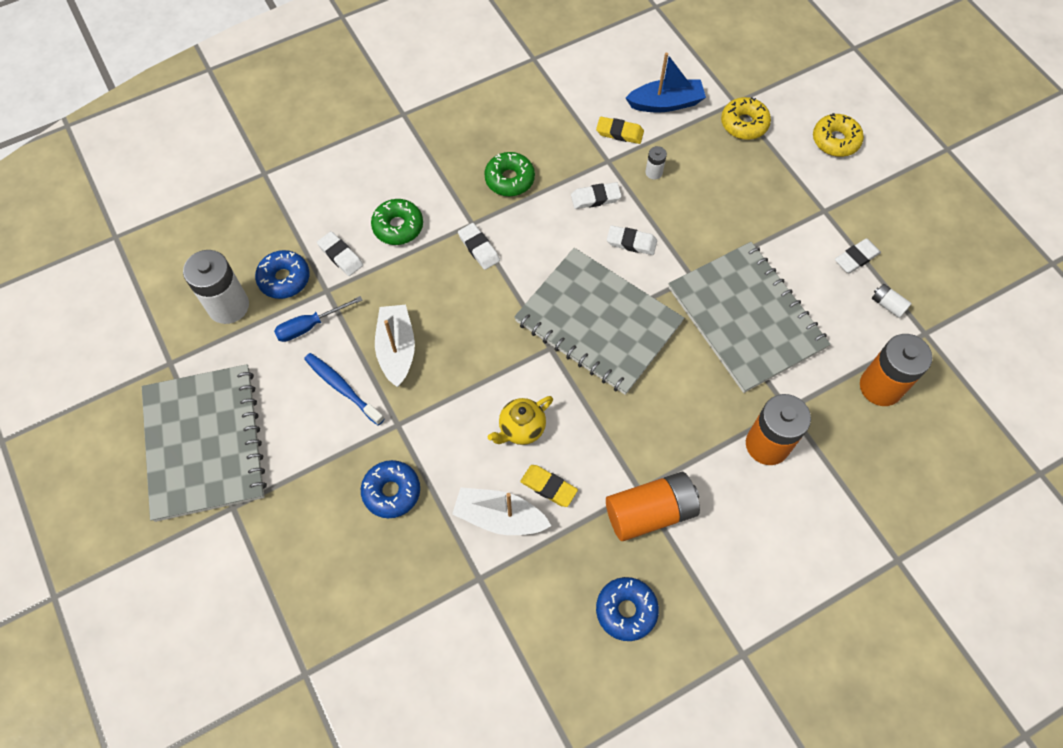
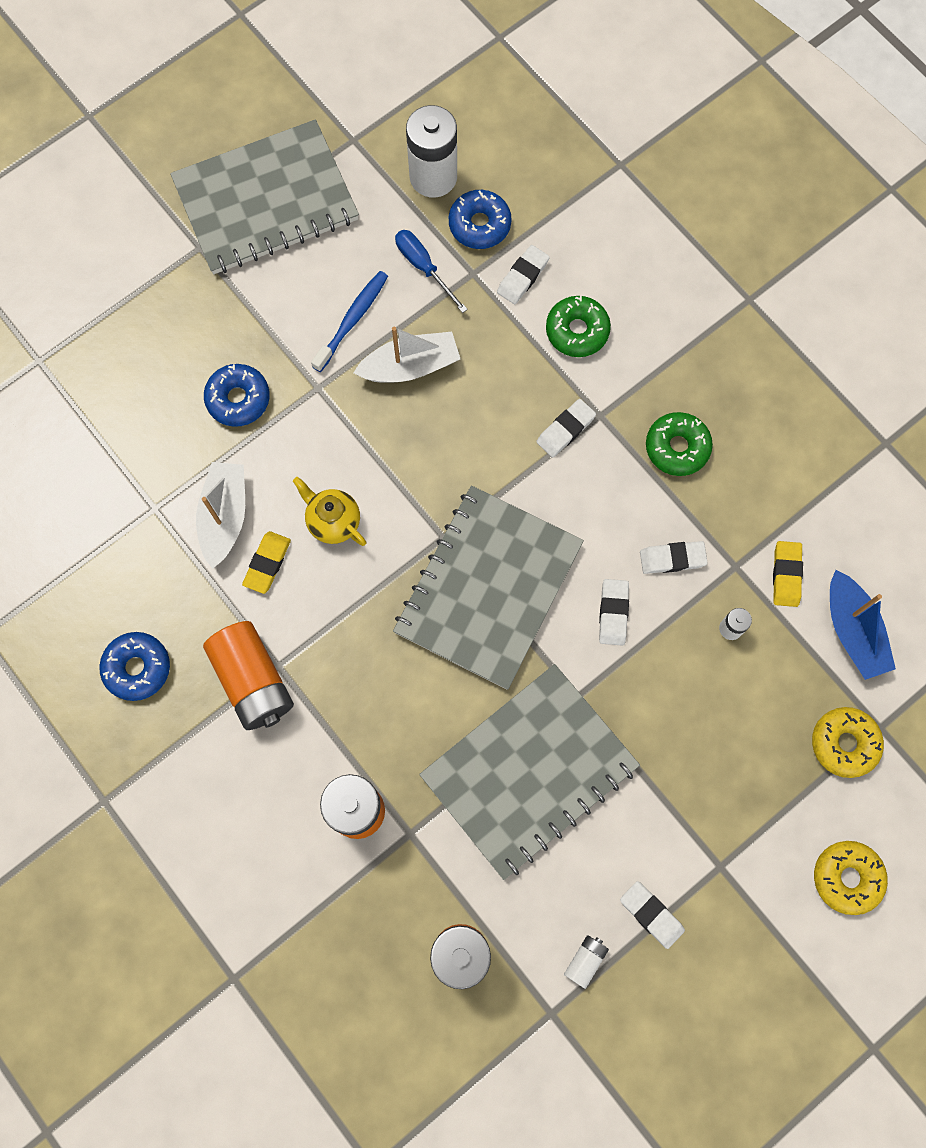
camera: 80 degrees right, 10 degrees up
(595, 198) = (672, 558): white eraser -> white eraser turned 75 degrees counterclockwise

